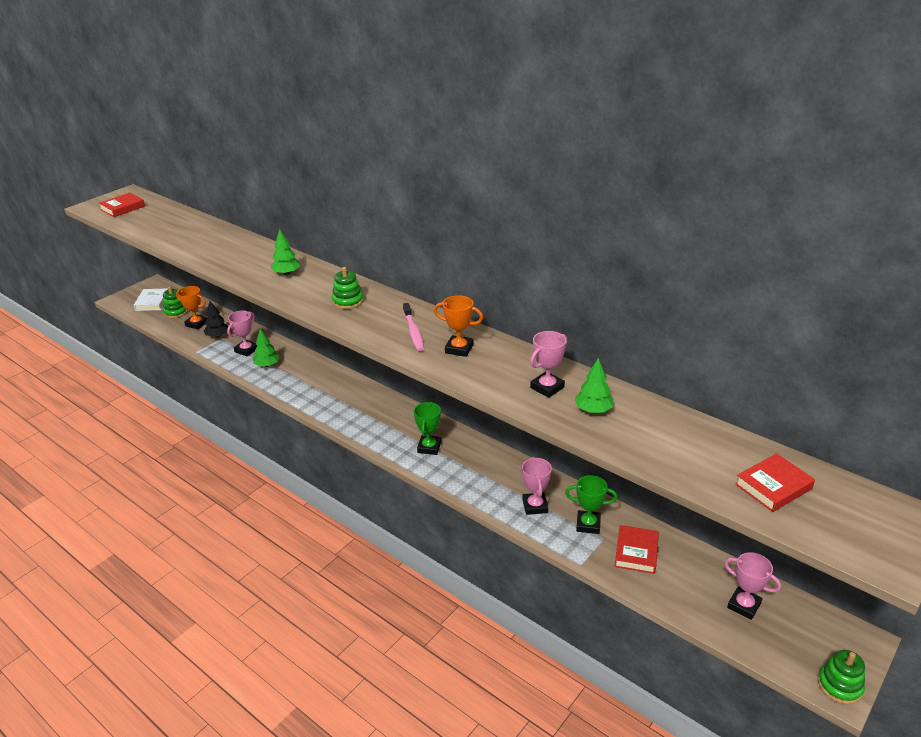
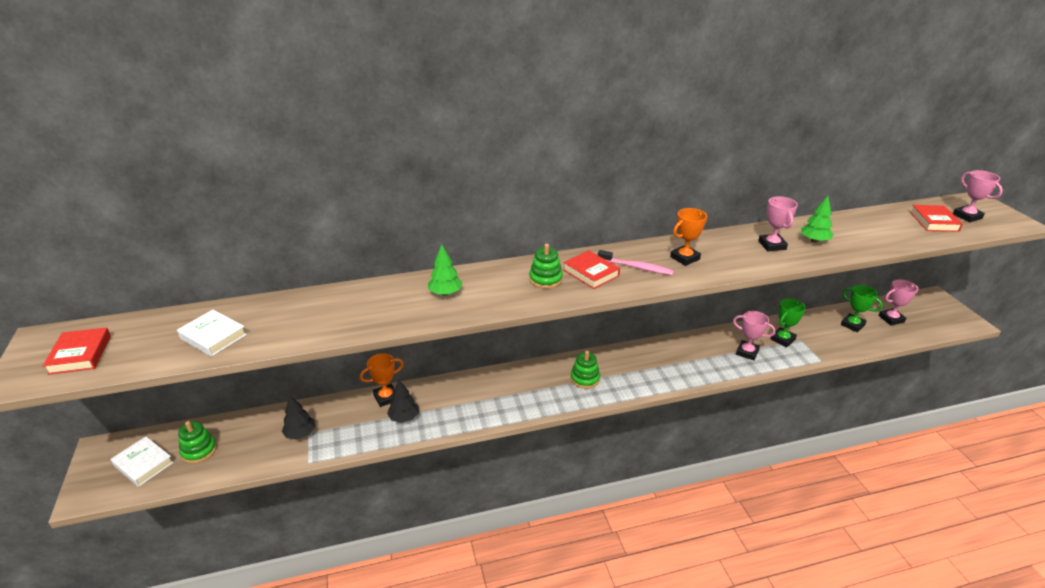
camera: 55 degrees left, 0 degrees up
(168, 229) = (213, 336): none -> white book
(196, 324) = (251, 442): orange trophy -> orange trophy (386, 397)
(246, 350) = (357, 422): pink trophy -> pink trophy (967, 216)
(267, 365) = (404, 417): green tree -> black tree
(429, 447) = (635, 371): green trophy -> green trophy (852, 325)
(636, 552) = (822, 333): red book -> red book (591, 273)
(839, 685) = (967, 320): green stacking toy -> green stacking toy (585, 379)

